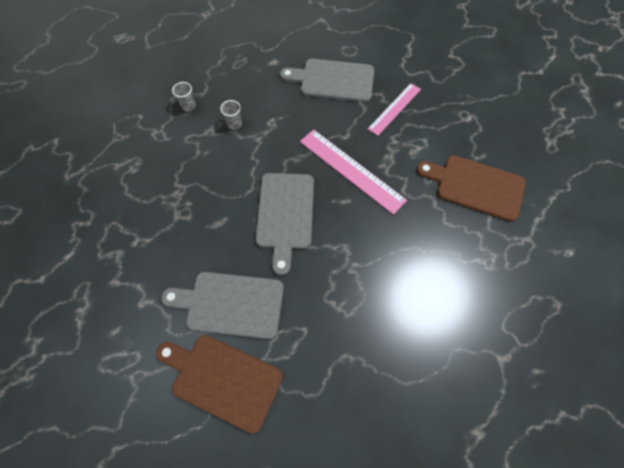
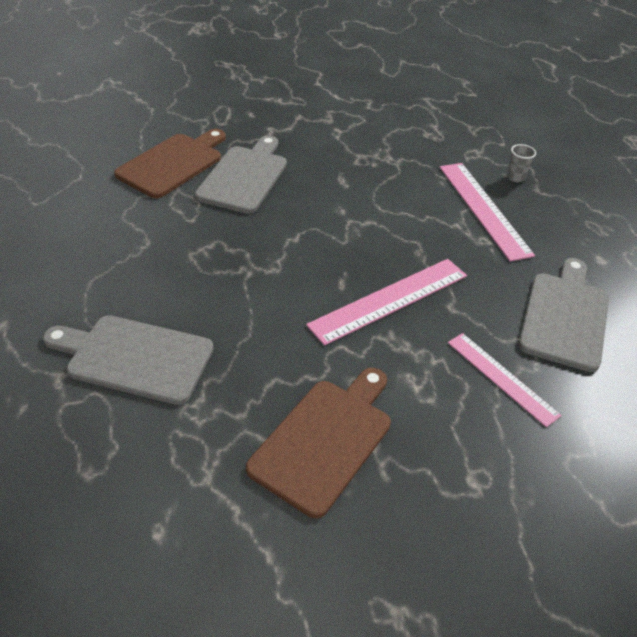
camera: 100 degrees right, 20 degrees down
(234, 124) = (483, 209): grey cup -> pink ruler
(285, 214) = (337, 229): grey cutting board -> grey cutting board (134, 358)

